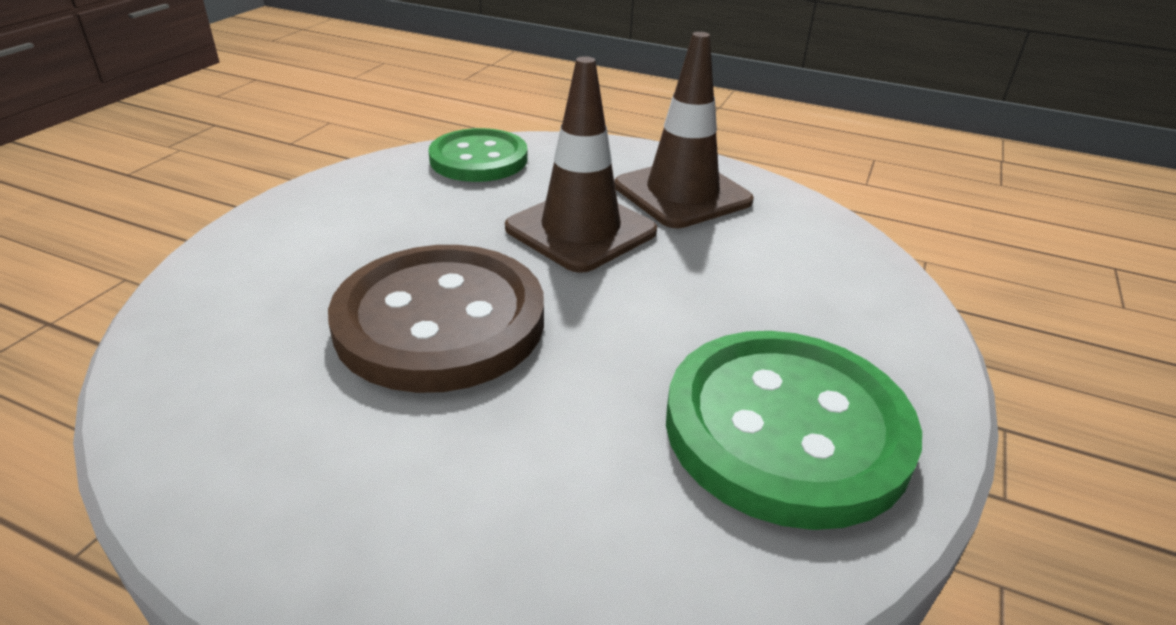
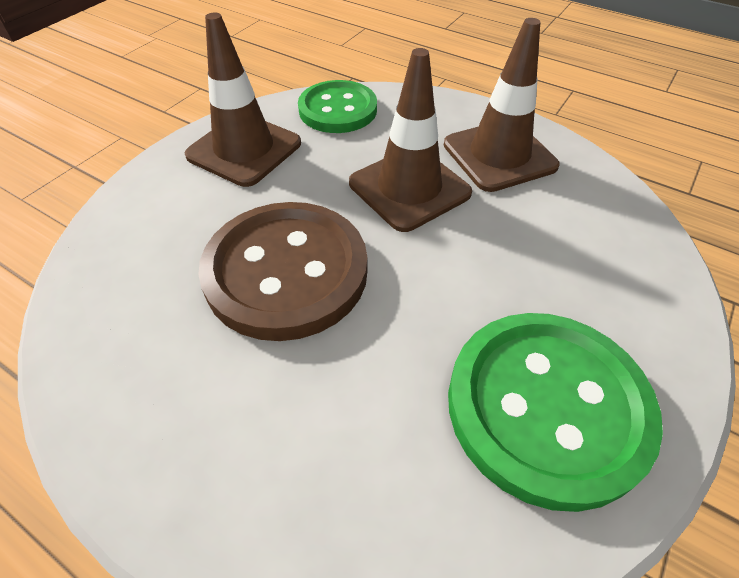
camera: 10 degrees right, 15 degrees up
(365, 203) = (244, 149): none -> brown traffic cone

